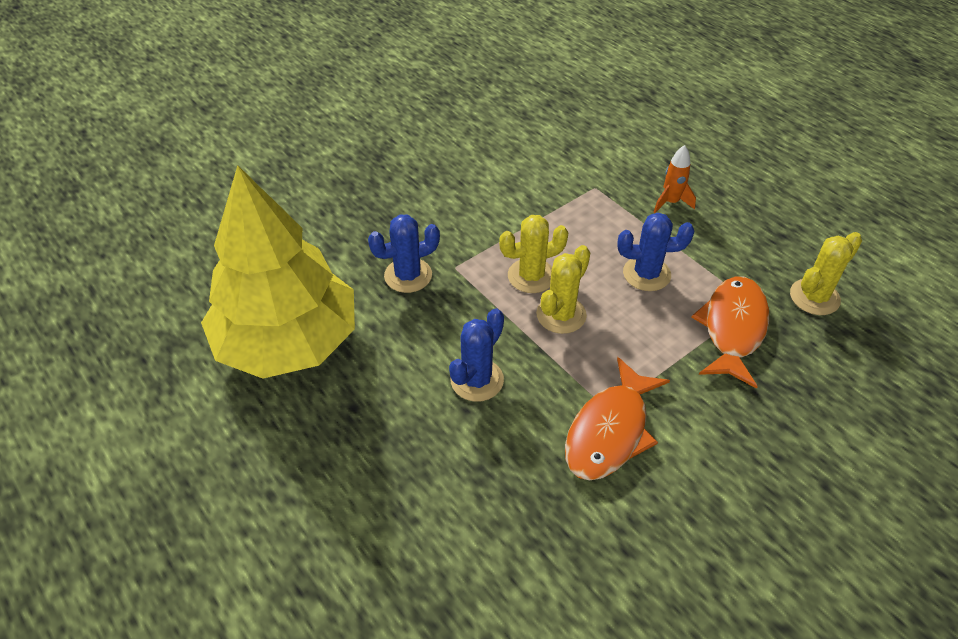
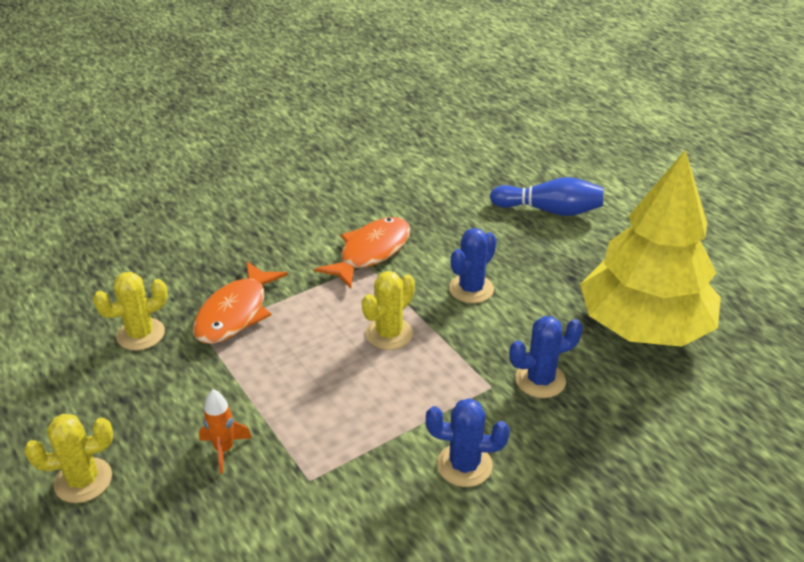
camera: 175 degrees left, 10 degrees down
(361, 540) = (549, 210): none -> blue bowling pin
(531, 276) = (411, 371): yellow cactus -> yellow cactus (83, 480)
(646, 274) = (292, 366): blue cactus -> blue cactus (464, 465)

